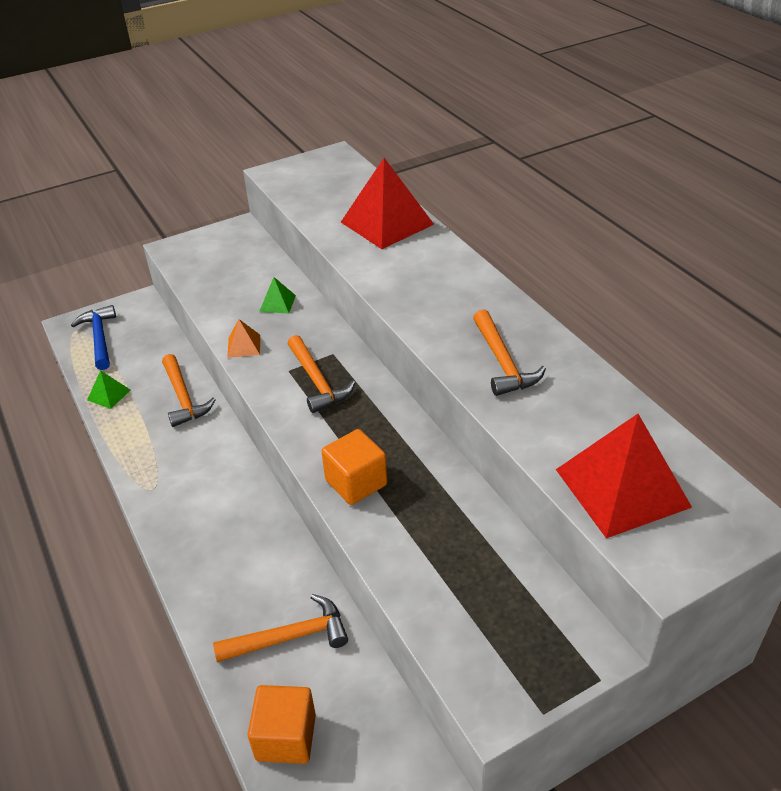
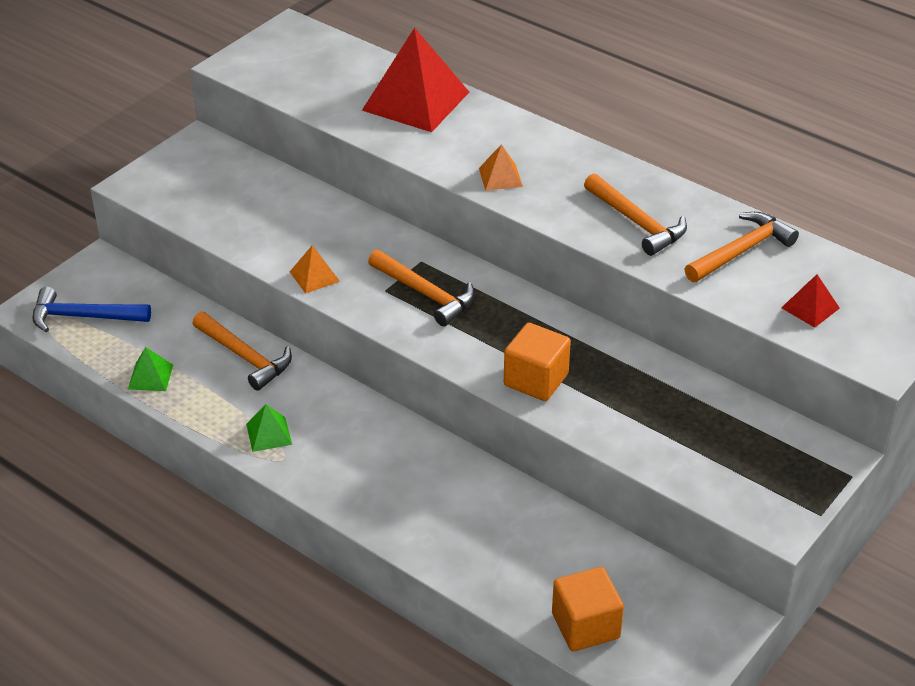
camera: 25 degrees left, 0 degrees up
(99, 338) = (83, 317): blue hammer -> blue hammer turned 45 degrees counterclockwise
(277, 303) = (317, 221): green pyramid -> green pyramid (269, 434)
(289, 637) = (532, 547): orange hammer -> orange hammer (741, 251)
(411, 296) = (500, 177): none -> orange pyramid
(622, 488) = (810, 308): red pyramid -> red pyramid, size x0.45

